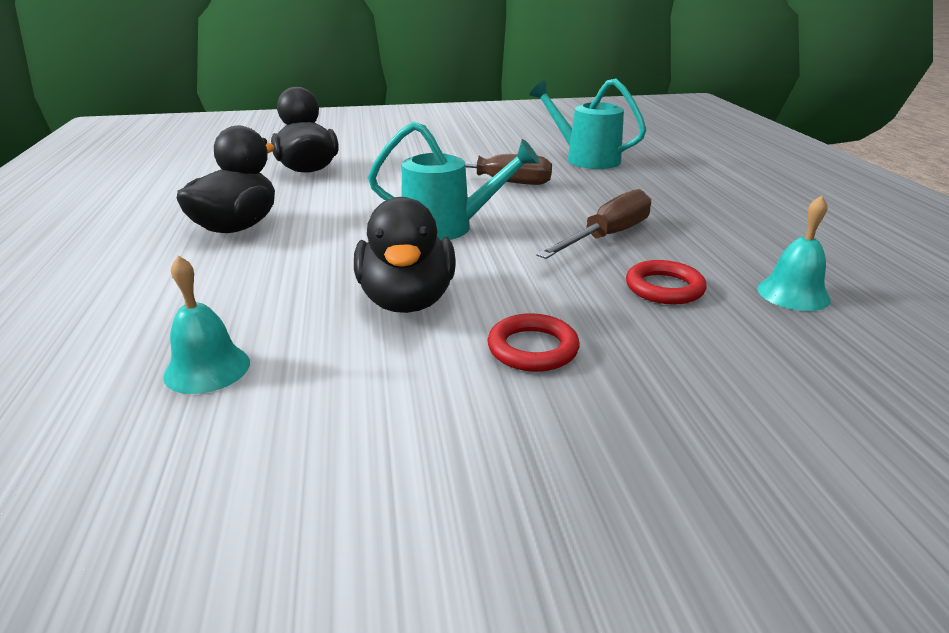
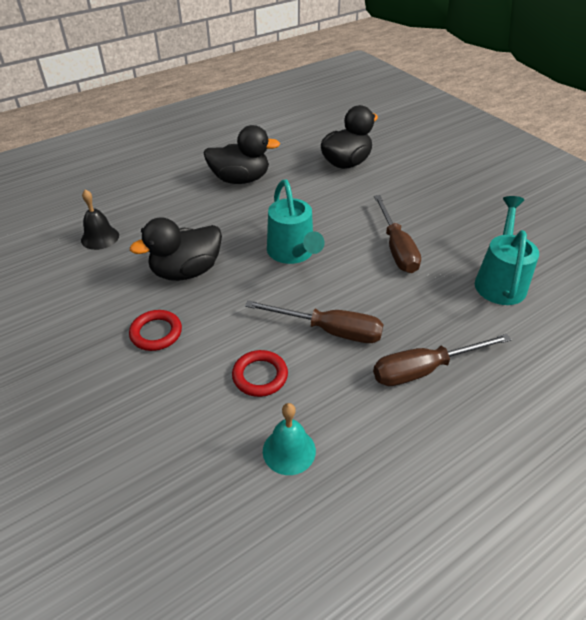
camera: 65 degrees right, 15 degrees up
(207, 369) = (100, 237): turquoise bell -> black bell
(690, 209) = (424, 369): none -> brown screwdriver

